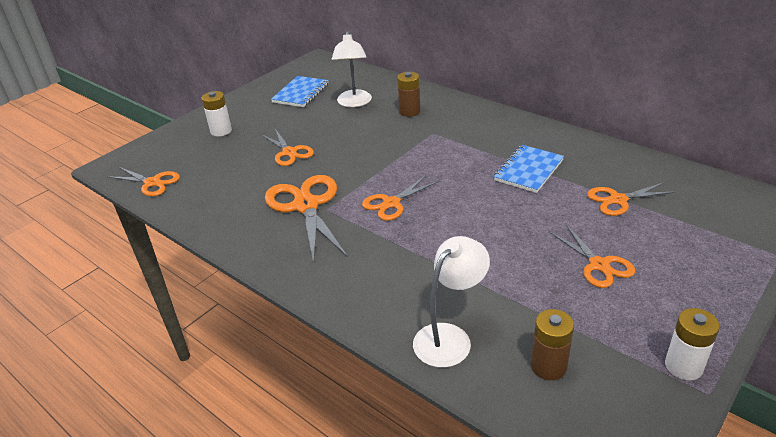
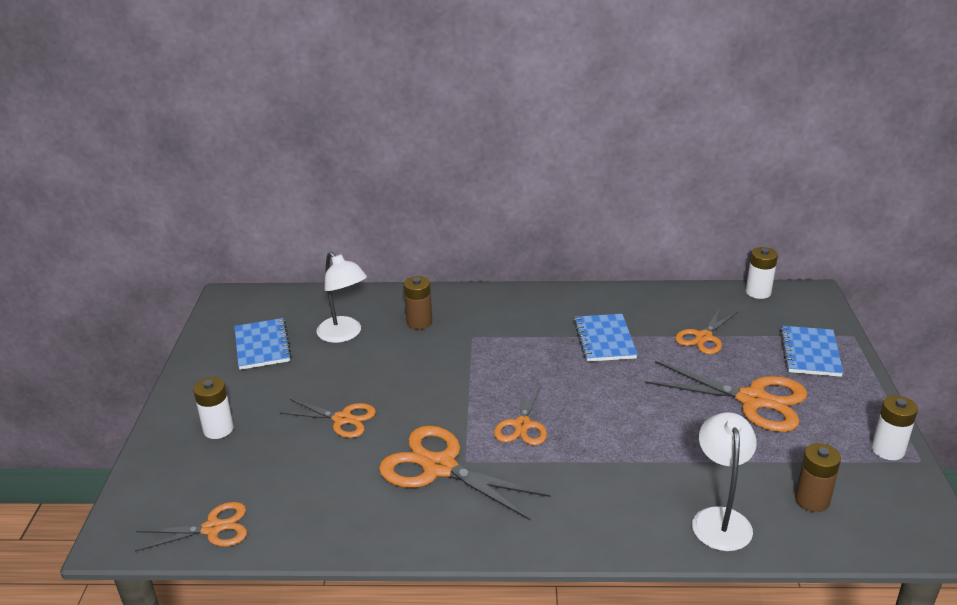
camera: 40 degrees left, 5 degrees down
(599, 265) = (752, 400): orange scissors -> orange scissors, size x1.66
(709, 252) = (810, 353): none -> blue notebook
(721, 184) = (758, 292): none -> white battery

